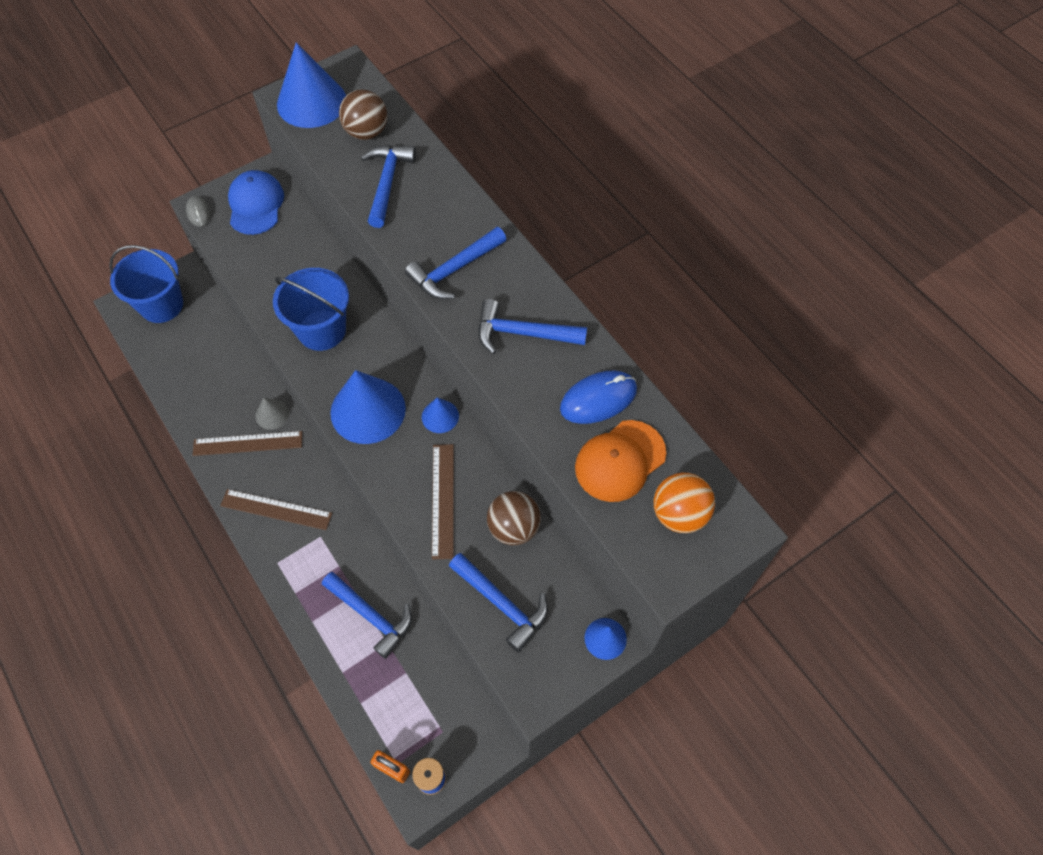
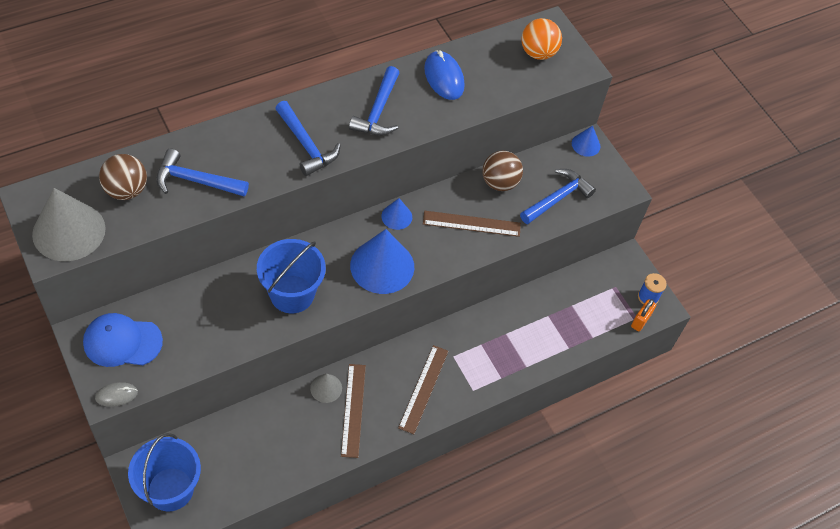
camera: 90 degrees left, 5 degrees down
(311, 102) = (69, 231): blue cone -> grey cone
(371, 616) = (526, 324): blue hammer -> none
(620, 461) = (495, 75): orange cap -> none

